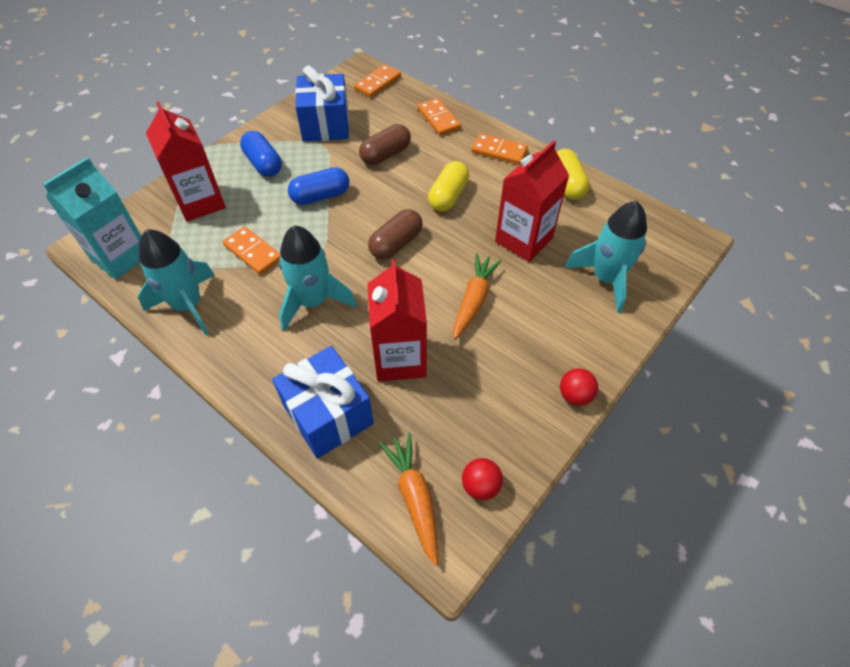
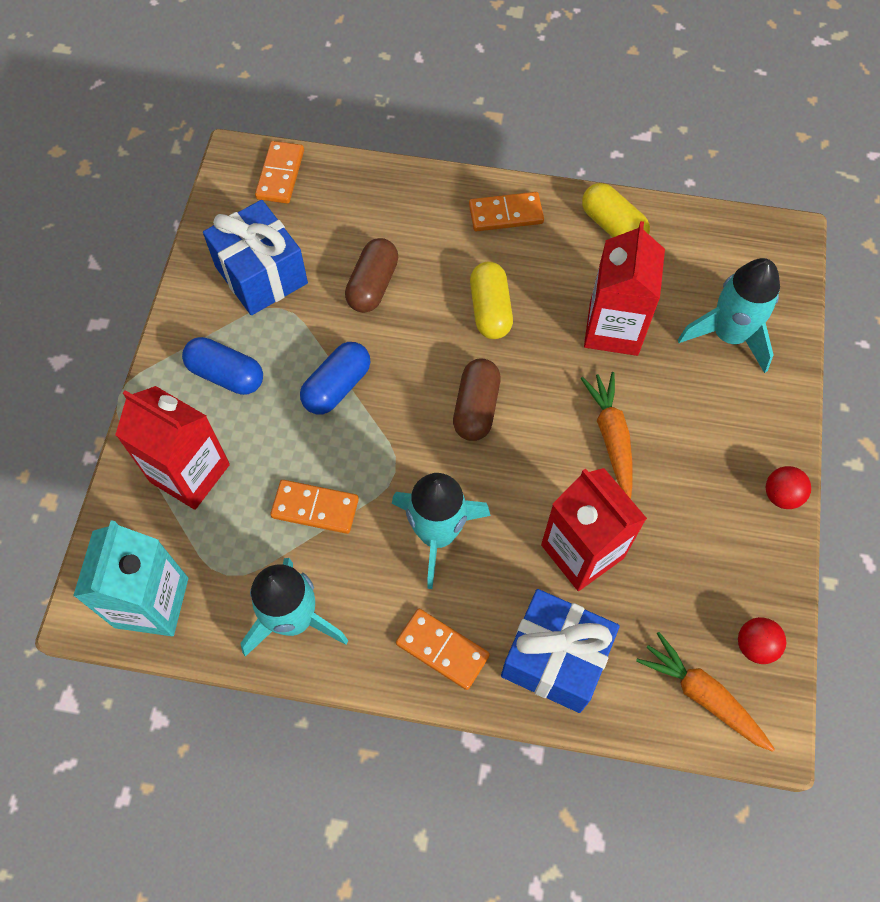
camera: 30 degrees left, 10 degrees up
(438, 119) = (399, 198): orange domino -> orange domino (442, 650)

